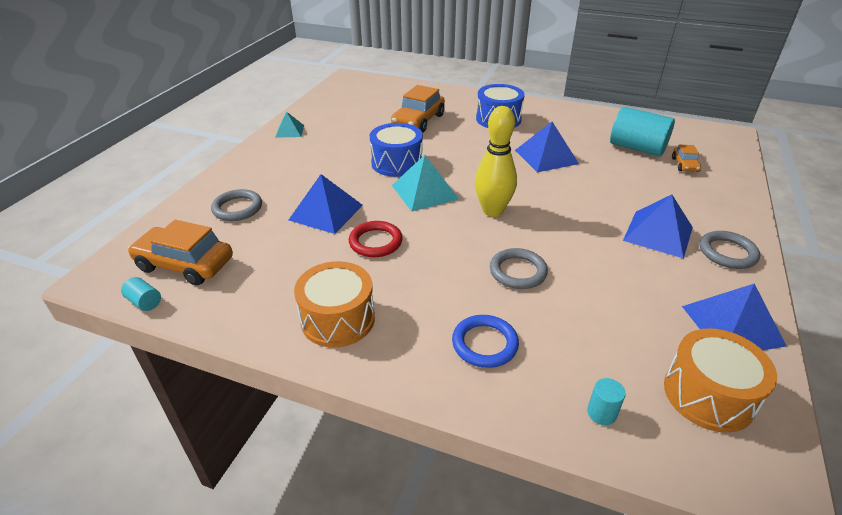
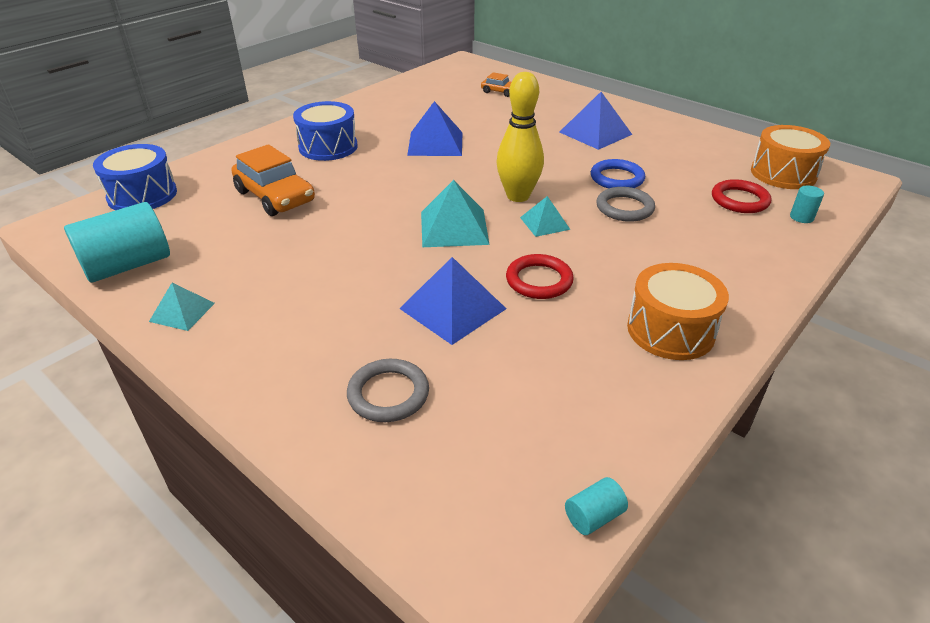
camera: 70 degrees left, 0 degrees up
(185, 264) = (514, 464): orange car -> none
(397, 163) = (372, 233): blue drum -> blue drum (142, 195)
(459, 231) = (545, 223): none -> turquoise pyramid
(484, 344) = (721, 249): blue ring -> blue ring (617, 178)
(600, 354) = (739, 200): none -> red ring
(637, 148) = (456, 100): turquoise cylinder -> turquoise cylinder (128, 265)
(727, 253) = (631, 117): grey ring -> none
(732, 325) = (714, 143): blue pyramid -> none

